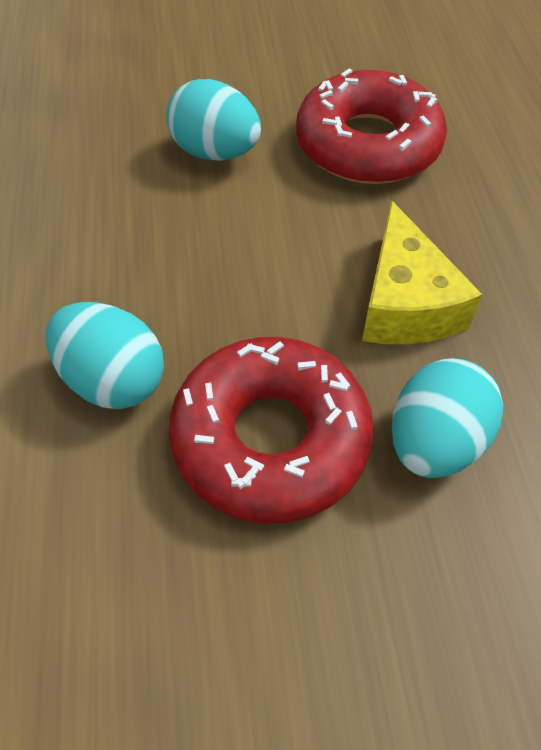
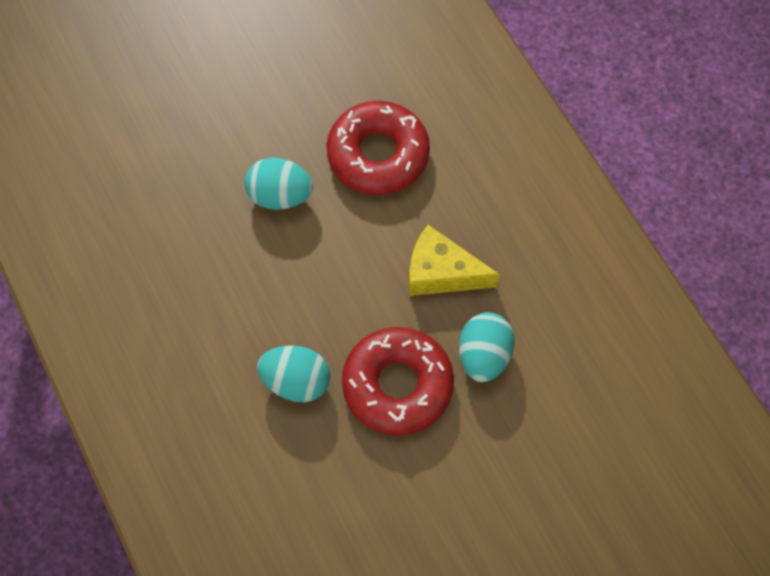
camera: 20 degrees left, 10 degrees up
(405, 303) = (441, 273): yellow cheese -> yellow cheese turned 135 degrees clockwise

